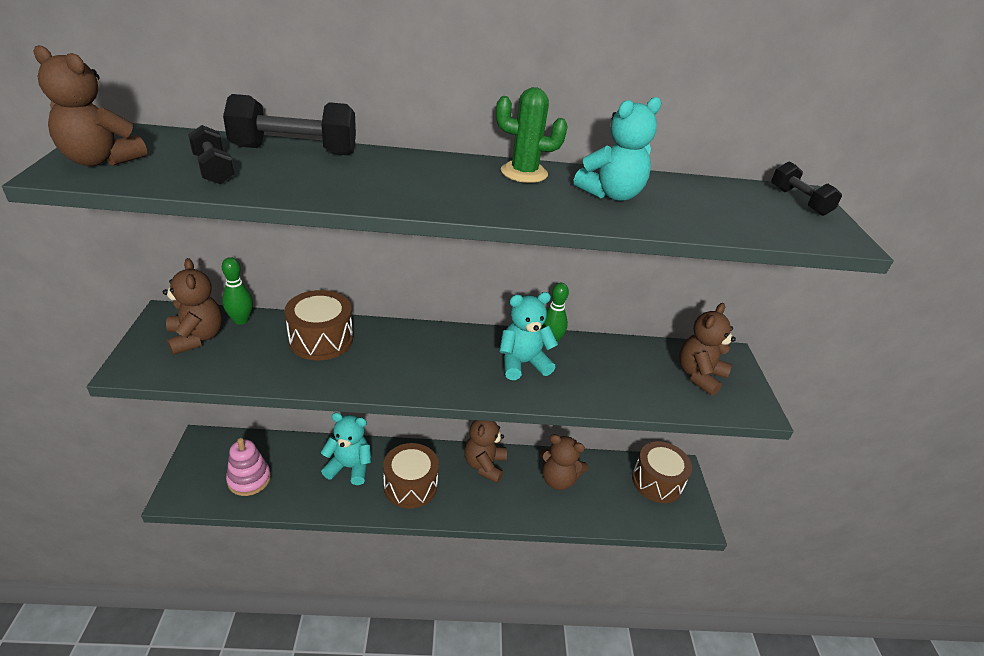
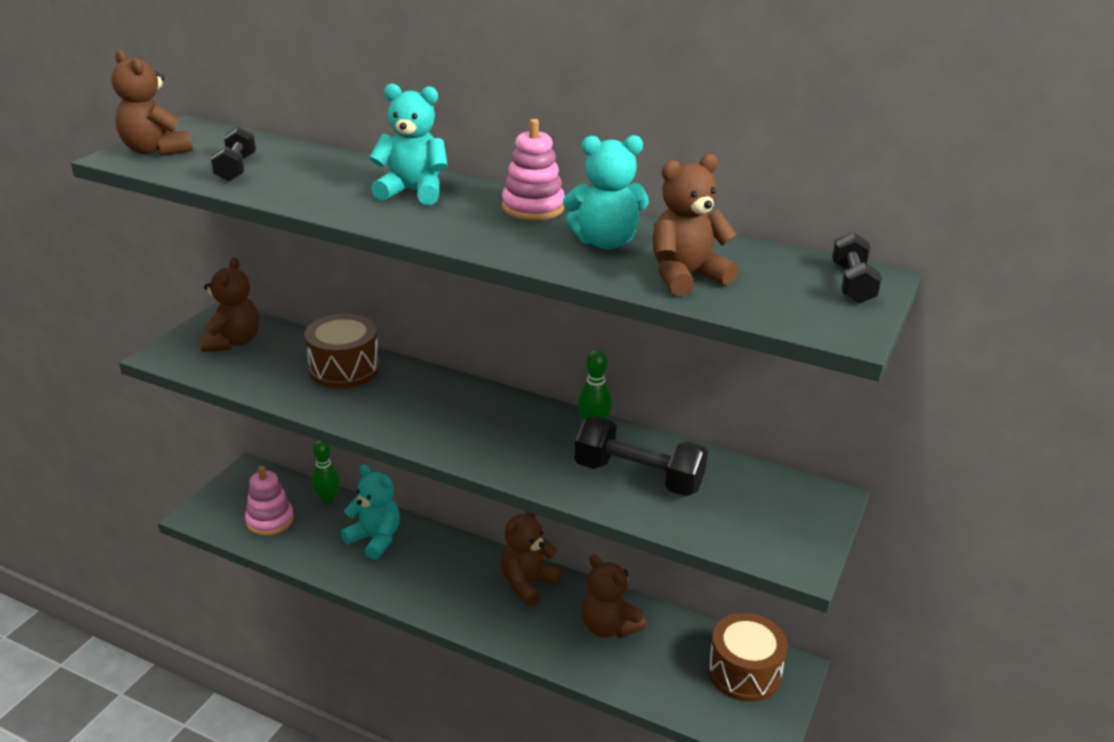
camera: 30 degrees right, 5 degrees down
(241, 320) = (283, 335): green bowling pin -> green bowling pin (327, 499)
(295, 151) = (324, 160): black dumbbell -> black dumbbell (638, 477)
(410, 485) = (428, 577): brown drum -> none
(522, 363) = (539, 440): turquoise teddy bear -> turquoise teddy bear (413, 192)
(524, 173) = (533, 208): green cactus -> pink stacking toy
(699, 376) = (755, 508): brown teddy bear -> brown teddy bear (686, 276)

